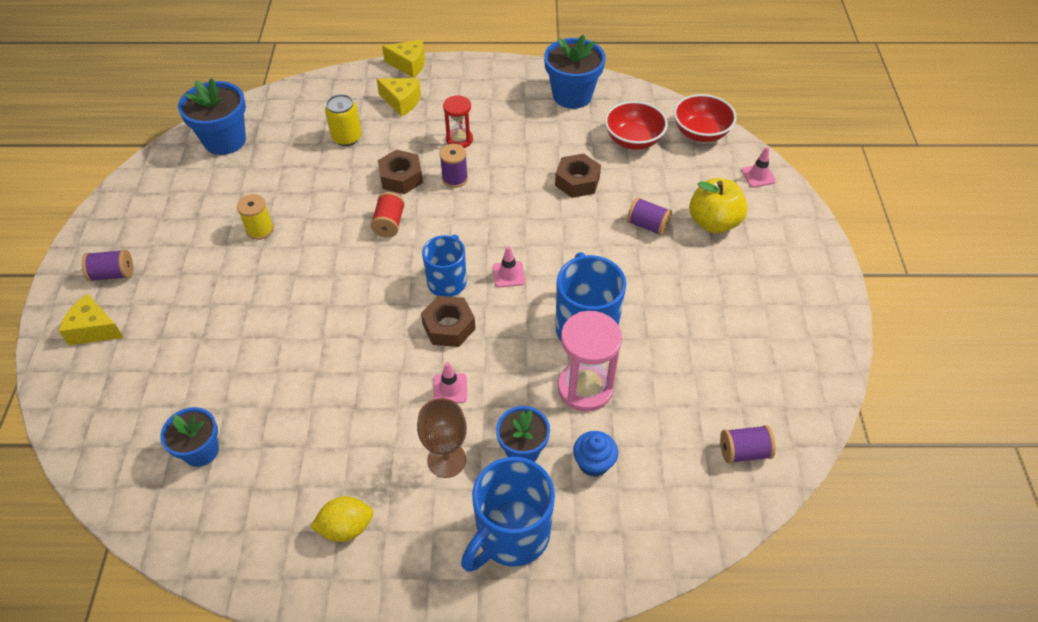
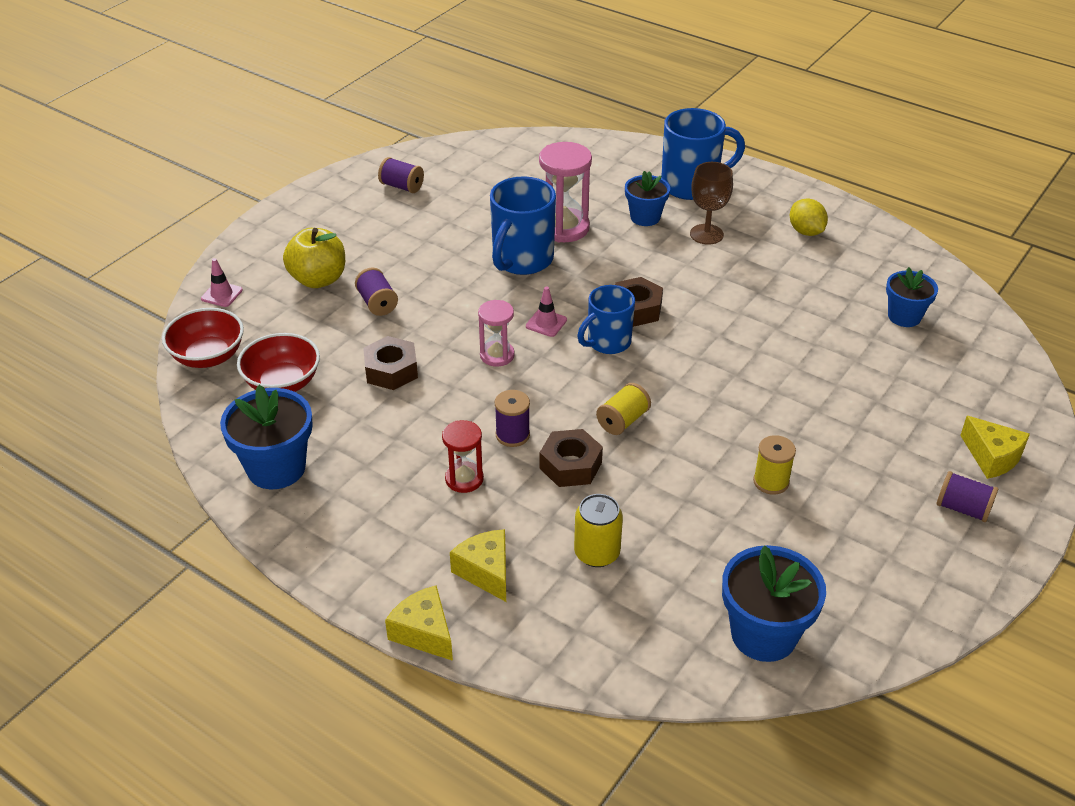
camera: 145 degrees left, 10 degrees down
(346, 527) = (806, 231): yellow lemon -> yellow lemon turned 45 degrees clockwise
(389, 223) = (622, 421): red spool -> yellow spool
(450, 388) = (670, 270): pink traffic cone -> none
(519, 228) = (497, 355): none -> pink hourglass
(593, 463) = (602, 192): blue cupcake -> none
(743, 452) = (494, 158): purple spool -> purple spool (402, 186)

